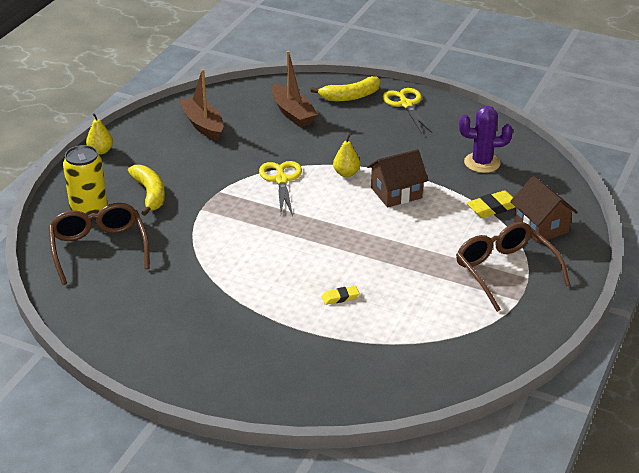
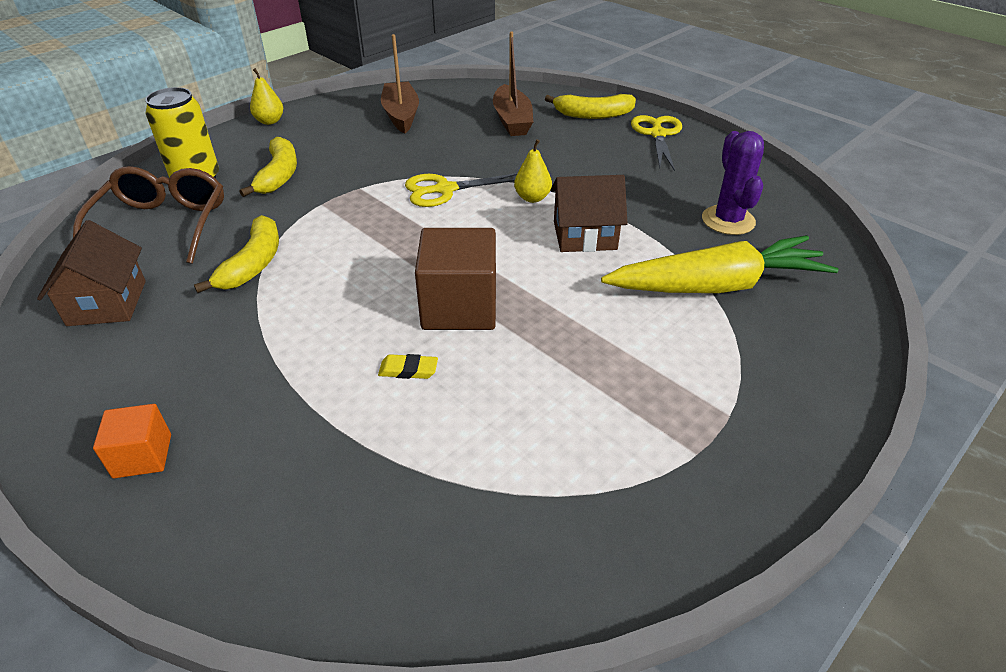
camera: 20 degrees right, 5 degrees up
(190, 260) = (253, 264): none -> yellow banana
(224, 375) = (142, 456): none -> orange cube
(281, 180) = (445, 190): yellow scissors -> yellow scissors turned 120 degrees counterclockwise
(345, 256) = (459, 307): none -> brown cube
(482, 163) = (728, 220): purple cactus -> purple cactus turned 60 degrees clockwise
(493, 208) = (717, 285): yellow eraser -> yellow carrot
(505, 271) = (694, 393): brown glasses -> none
(541, 226) = (784, 332): brown house -> brown house (107, 303)

